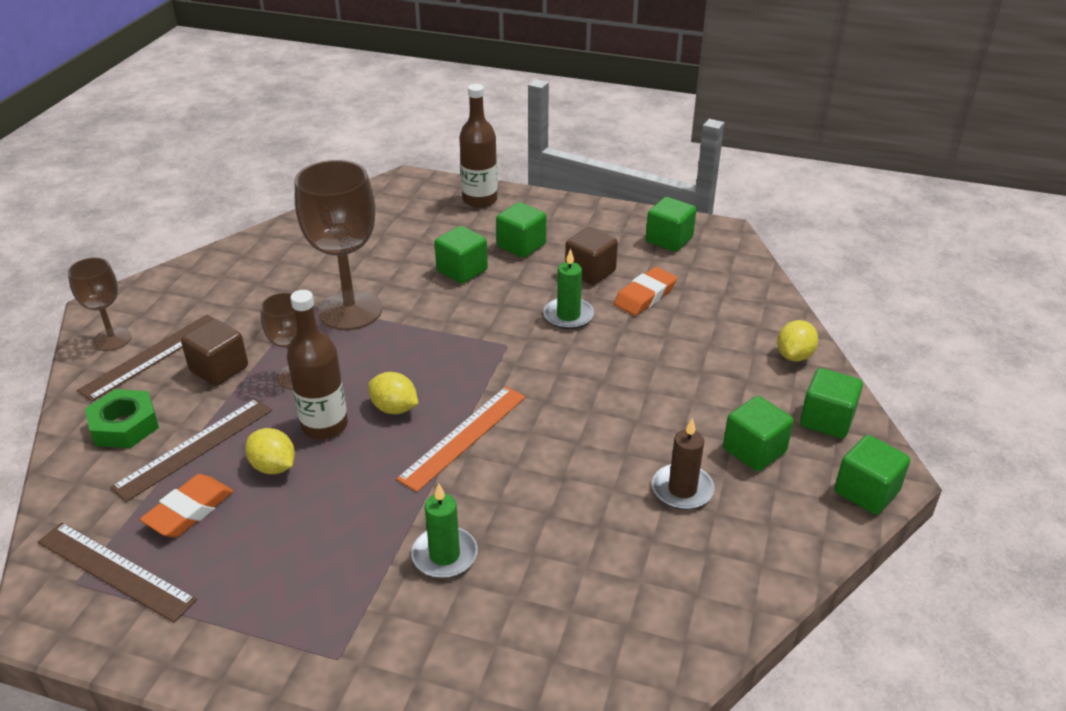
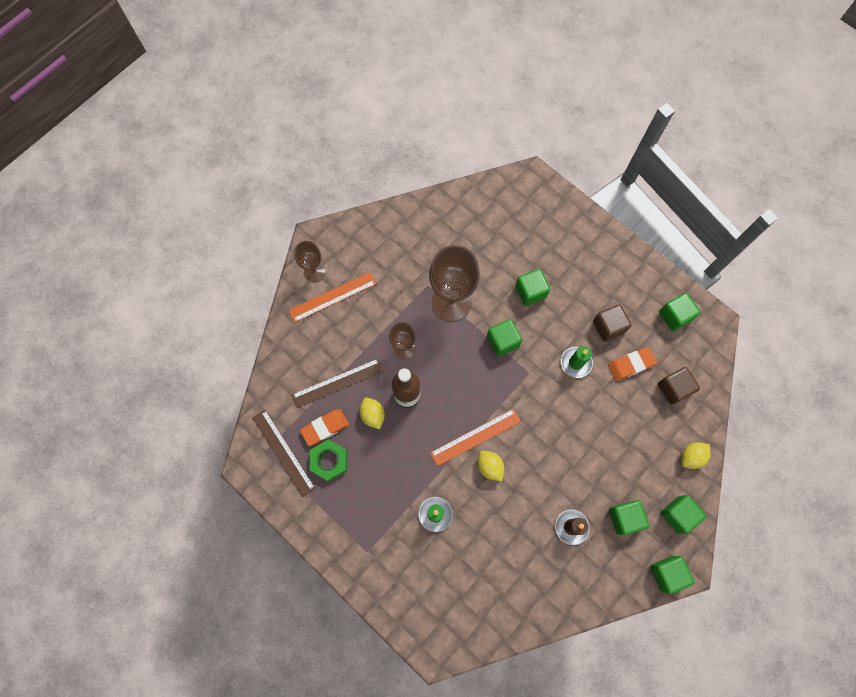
camera: 25 degrees right, 35 degrees up
(125, 425) = (307, 349): green nut -> green nut (329, 461)
(152, 356) = (332, 297): brown ruler -> orange ruler
(219, 369) = (365, 324): brown cube -> brown cube (673, 389)
(394, 408) = (447, 398): yellow lemon -> yellow lemon (489, 467)
(480, 200) = (571, 220): brown bottle -> none
(521, 245) = (577, 282): green cube -> green cube (502, 341)

